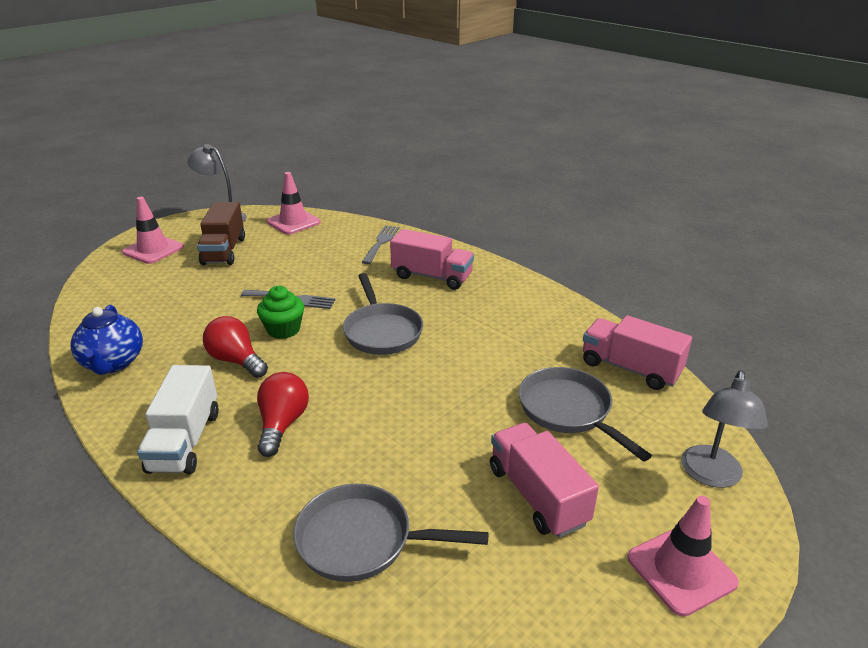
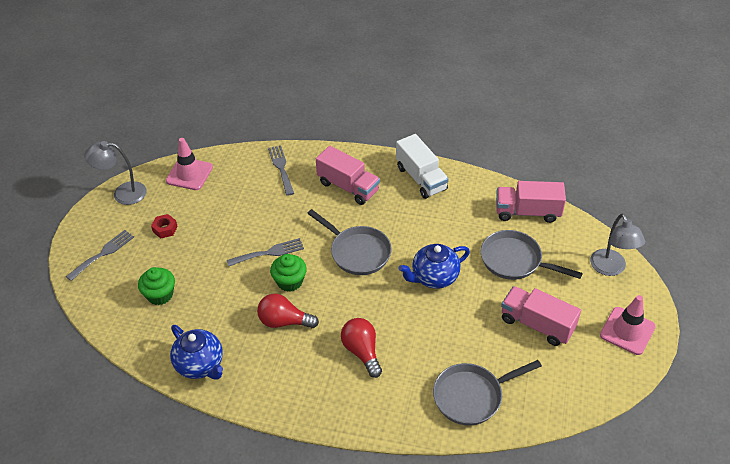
camera: 30 degrees left, 15 degrees up
(153, 250) = (103, 253): pink traffic cone -> grey fork
(156, 294) = (160, 295): none -> green cupcake
(185, 441) = (315, 393): white truck -> white truck (421, 178)
(224, 251) = (165, 229): brown truck -> red nut
(432, 276) = (348, 187): pink truck -> pink truck turned 45 degrees clockwise
(445, 387) = (434, 277): none -> blue teapot

